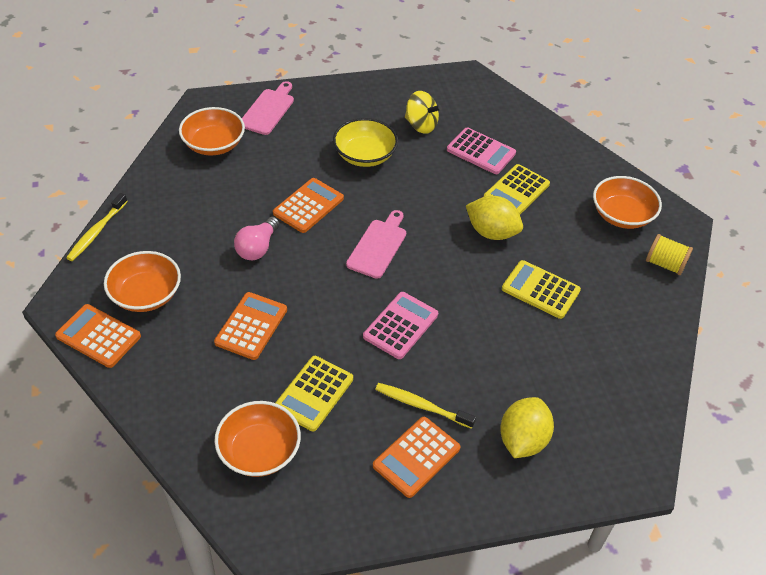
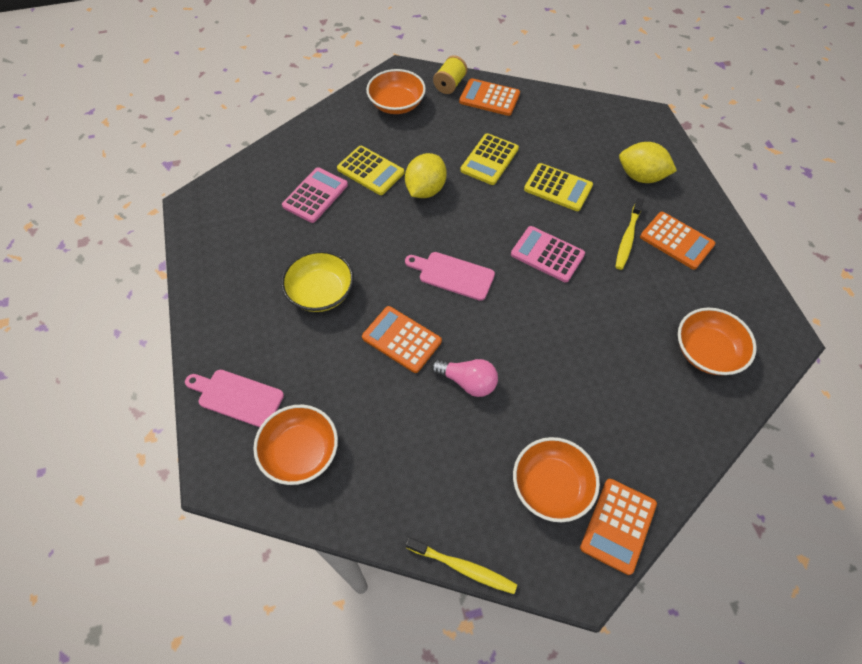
camera: 90 degrees left, 10 degrees up
(251, 326) = (573, 375): orange calculator -> orange calculator (489, 98)
(314, 393) = (636, 315): yellow calculator -> yellow calculator (558, 188)
(421, 125) = (273, 244): yellow spinning top -> none

